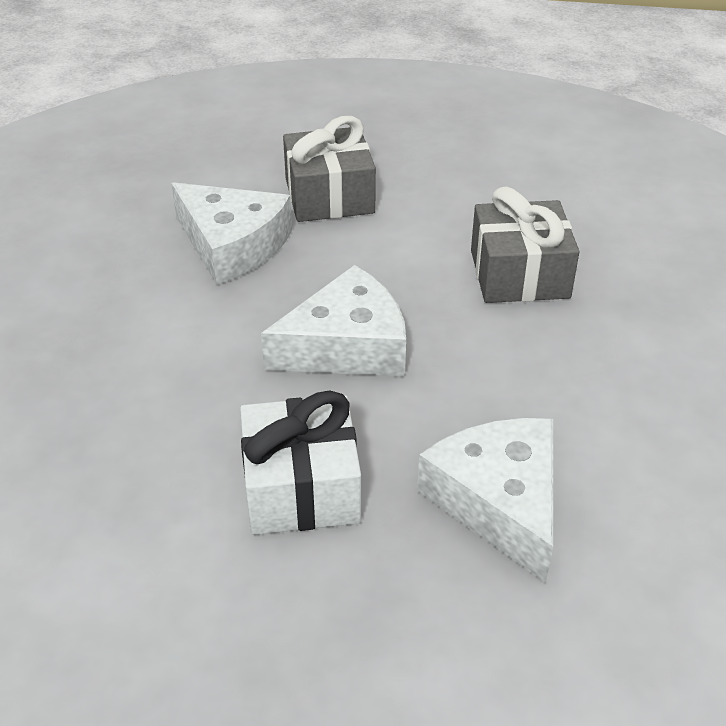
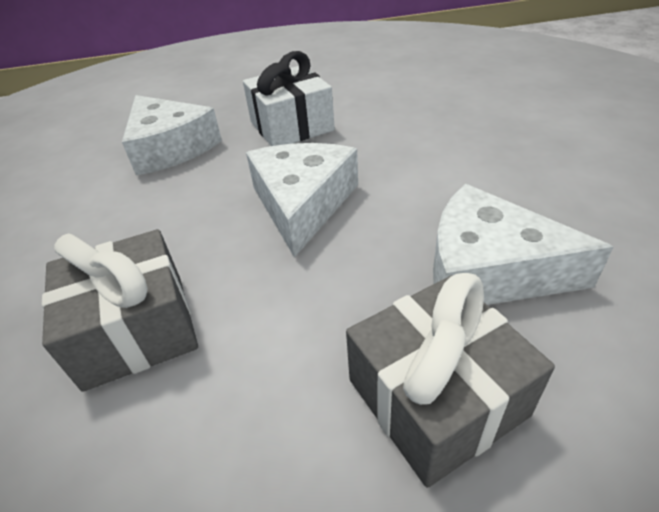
camera: 165 degrees right, 0 degrees up
(347, 346) = (302, 203): white cheese -> white cheese turned 135 degrees clockwise

